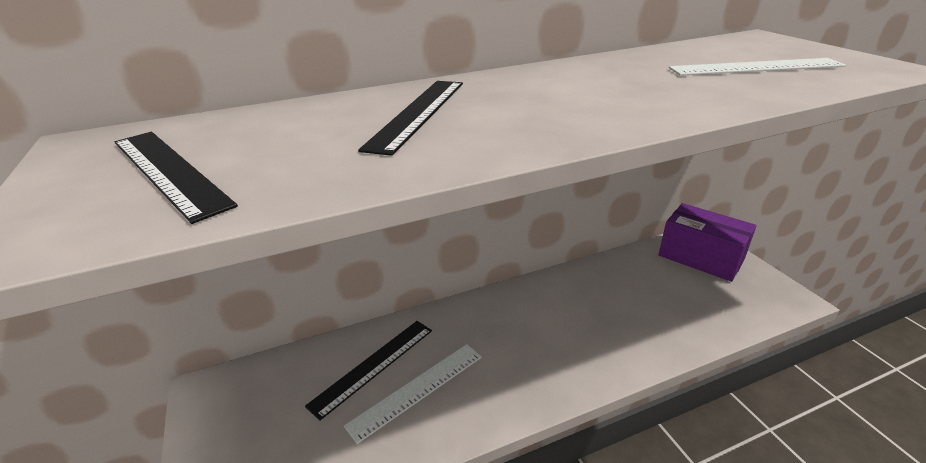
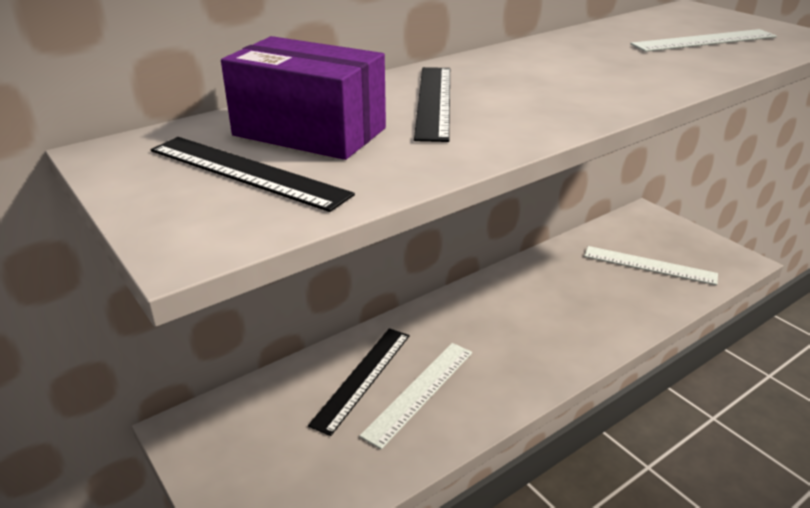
camera: 15 degrees left, 0 degrees up
(690, 291) = (649, 265): none -> white ruler
(700, 257) = (650, 232): purple box -> purple box (309, 132)

